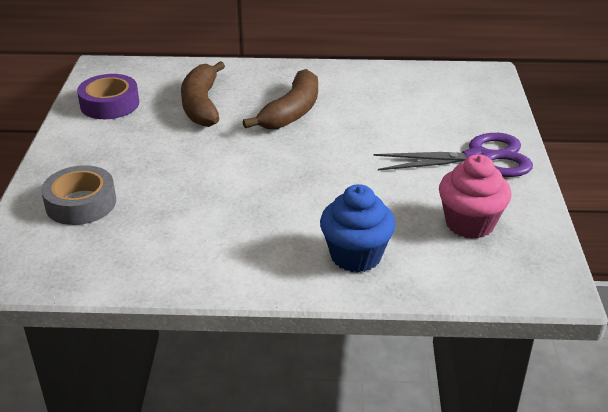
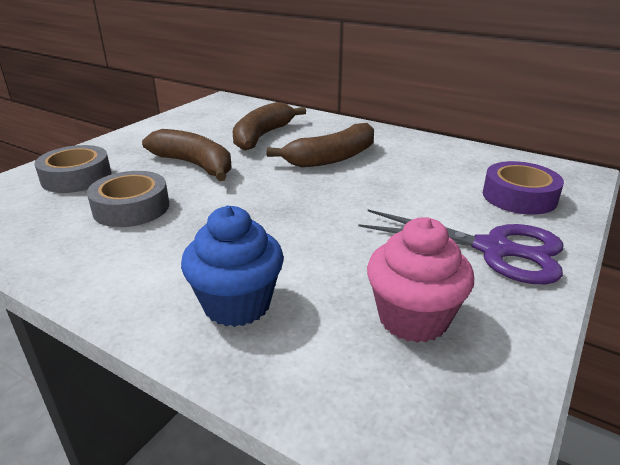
camera: 30 degrees right, 5 degrees down
(109, 104) = (195, 121): purple tape -> purple tape (519, 197)
(178, 155) = (194, 165): none -> brown banana
(178, 214) = (131, 208): none -> grey tape

